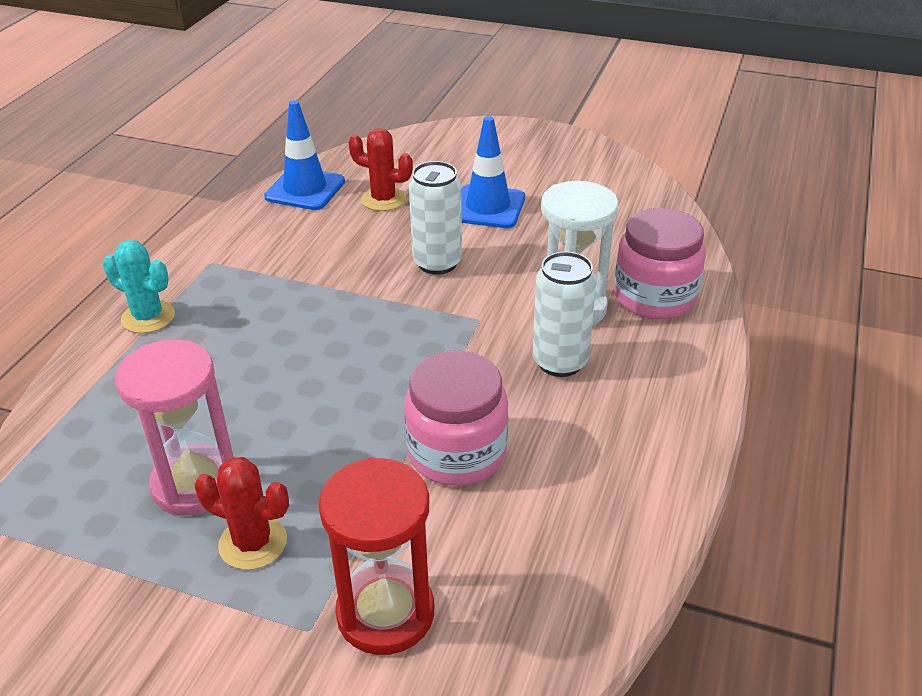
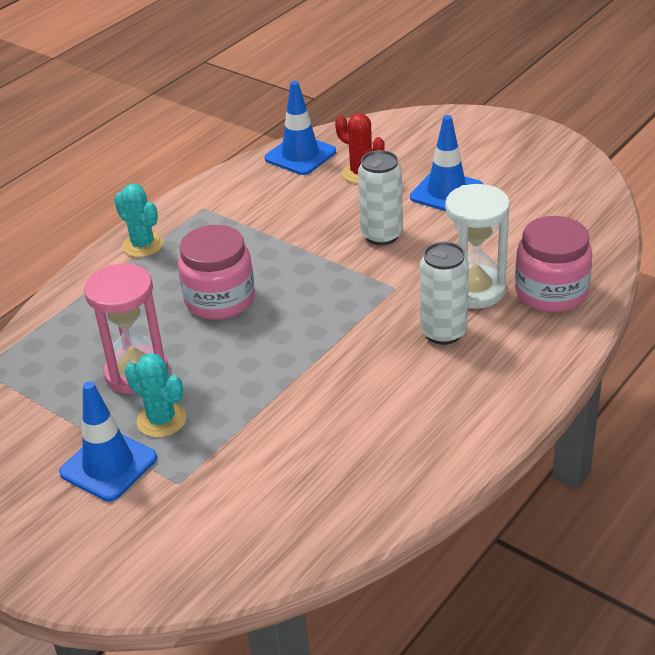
camera: 20 degrees right, 0 degrees up
(199, 626) = (108, 465): none -> blue traffic cone
(253, 543) = (161, 420): red cactus -> turquoise cactus
(385, 613) = (233, 483): red hourglass -> none
(457, 453) = (331, 386): pink jar -> pink jar (220, 300)

